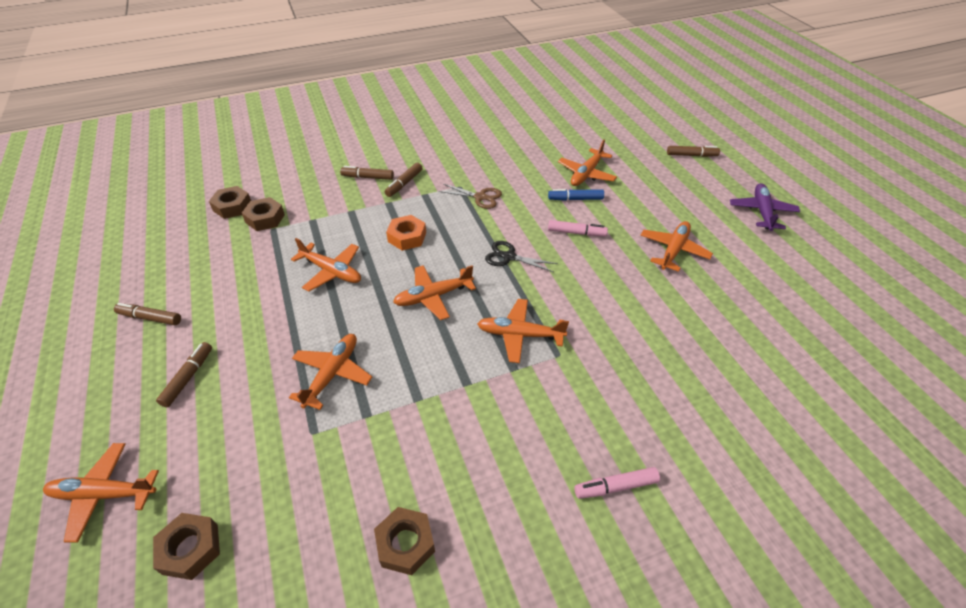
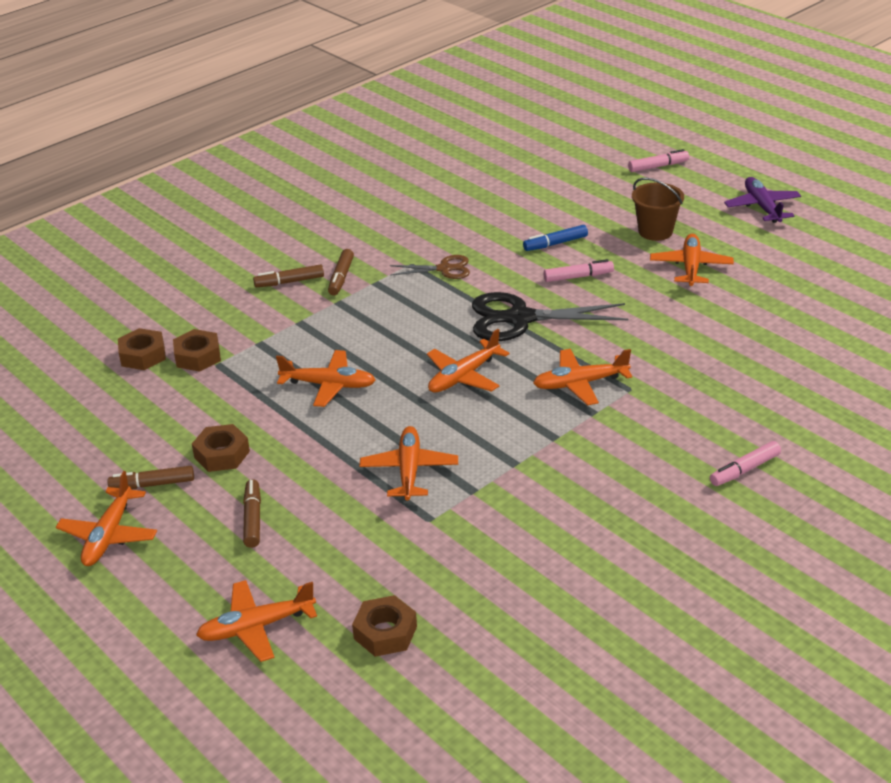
camera: 20 degrees left, 10 degrees down
(405, 543) = (584, 565): brown nut -> brown nut (222, 454)
(407, 237) = (389, 330): orange nut -> none
(509, 257) = (519, 318): black scissors -> black scissors, size x1.84
(586, 174) = (551, 215): orange plane -> orange plane (109, 535)
(660, 210) = (655, 231): none -> brown bucket
(691, 155) = (658, 166): brown marker -> pink marker

